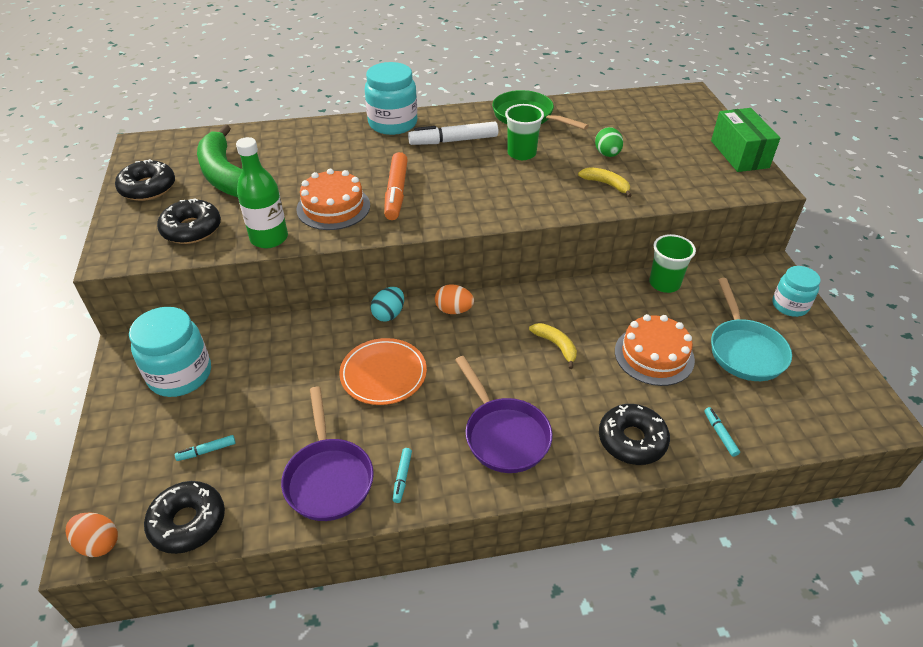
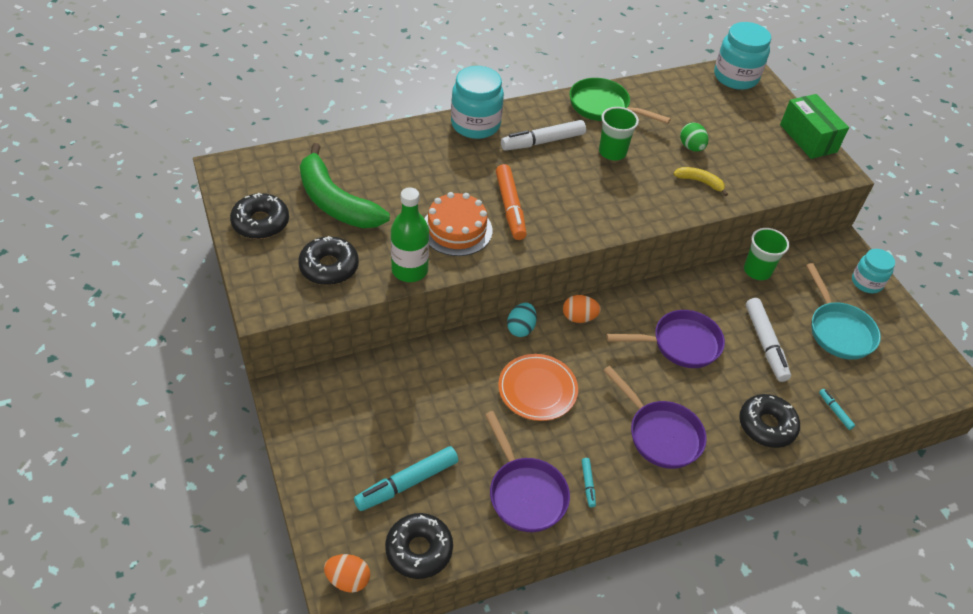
camera: 15 degrees left, 5 degrees up
(180, 375) = (349, 412): turquoise jar -> turquoise jar (735, 77)
(206, 451) = (407, 483): turquoise marker -> turquoise marker, size x2.11
(556, 346) = (680, 344): yellow banana -> purple pan
(654, 355) = (765, 344): orange cake -> white marker

